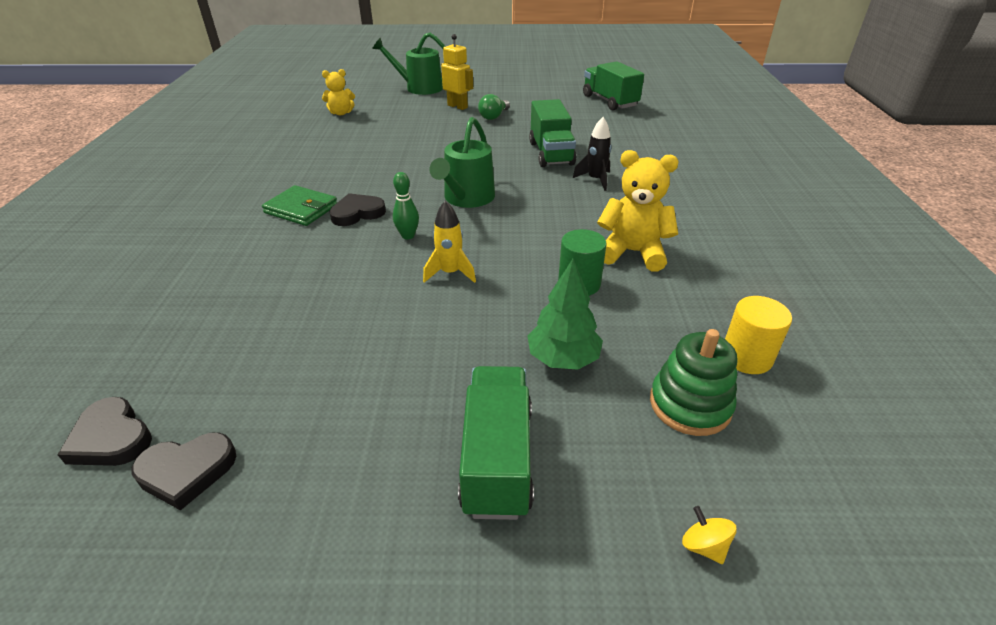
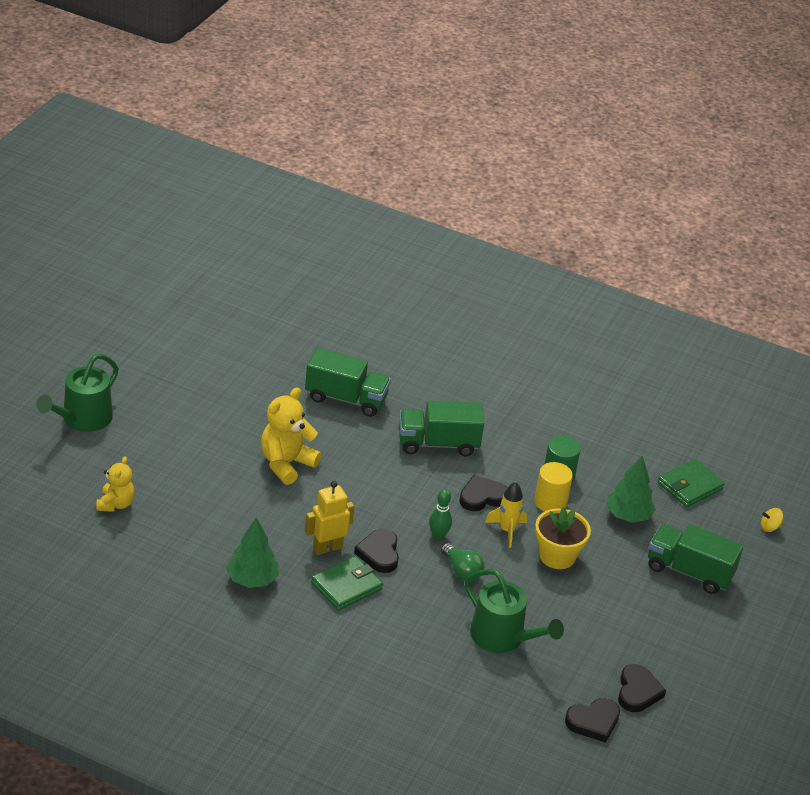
camera: 70 degrees left, 0 degrees up
(286, 170) = (252, 580): none -> green tree
(434, 319) = (557, 556): none -> yellow flower pot
(457, 106) = (173, 411): yellow robot -> yellow robot (327, 548)
(467, 198) = (397, 482): green watering can -> green watering can (502, 637)
(490, 245) = (482, 497): none -> black heart
(494, 116) = (225, 397): green light bulb -> green light bulb (462, 571)
(595, 180) = (417, 397): black rocket -> none
(609, 101) = (251, 304): green truck -> green truck (438, 444)
(632, 252) = (537, 433): yellow teddy bear -> yellow teddy bear (286, 464)
(690, 404) = (689, 486): green stacking toy -> green wallet
(746, 357) = (667, 445): yellow cylinder -> yellow cylinder (550, 502)

